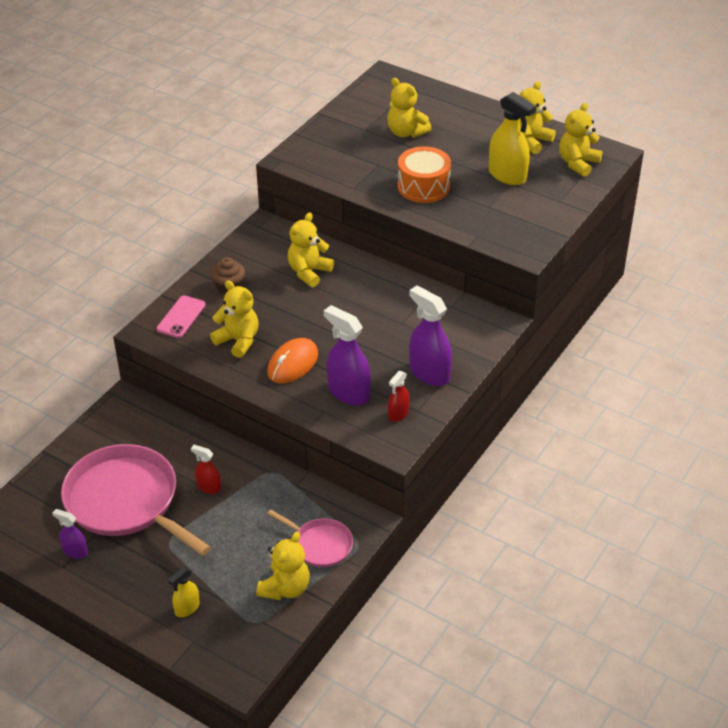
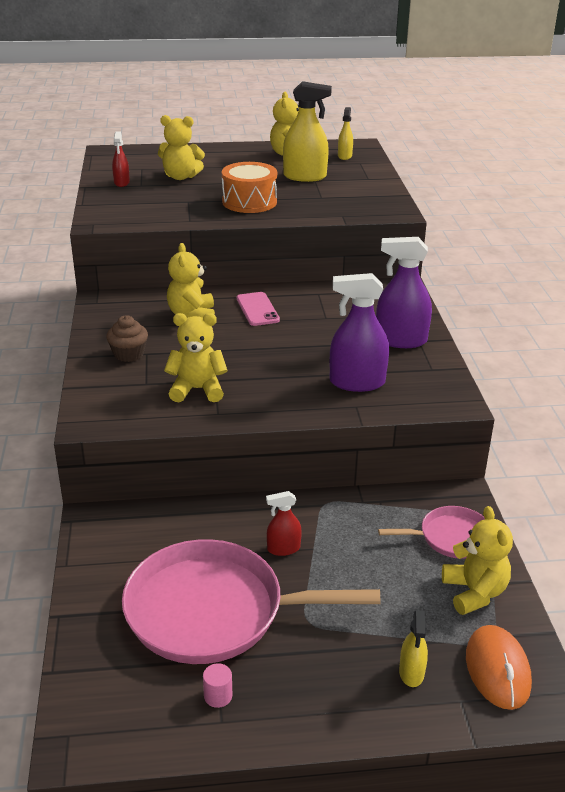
camera: 40 degrees left, 10 degrees down
(75, 551) = (218, 696): purple spray bottle -> pink cylinder
(181, 317) = (110, 396): pink phone -> pink phone (257, 309)
(293, 364) = (275, 384): orange mouse -> orange mouse (497, 670)
(398, 414) = (421, 378): red spray bottle -> red spray bottle (121, 183)
(577, 163) = (344, 156): yellow teddy bear -> yellow spray bottle

